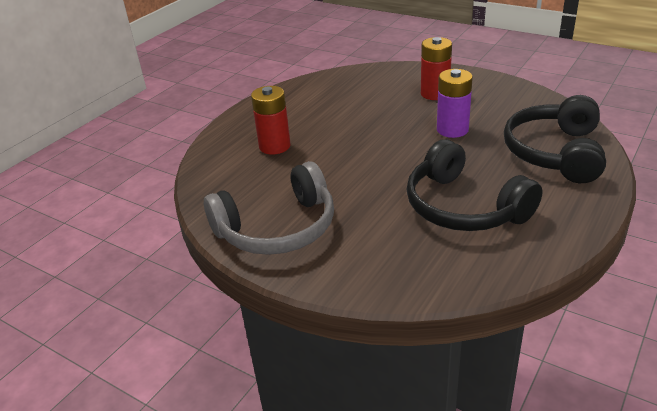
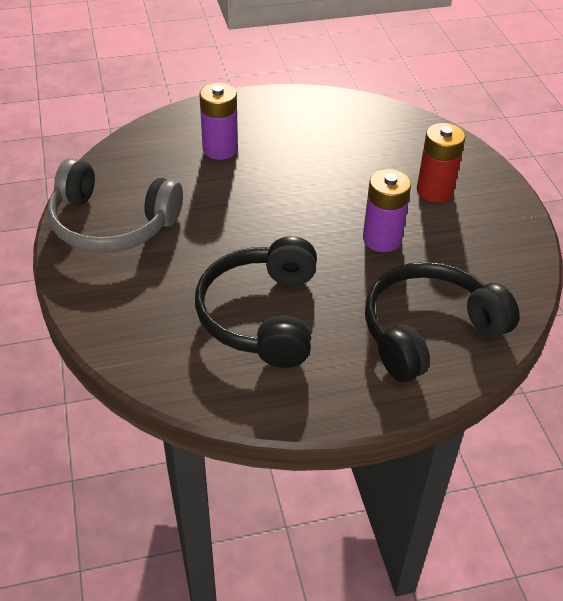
camera: 40 degrees right, 10 degrees up
(274, 146) = (220, 149): red battery -> purple battery

